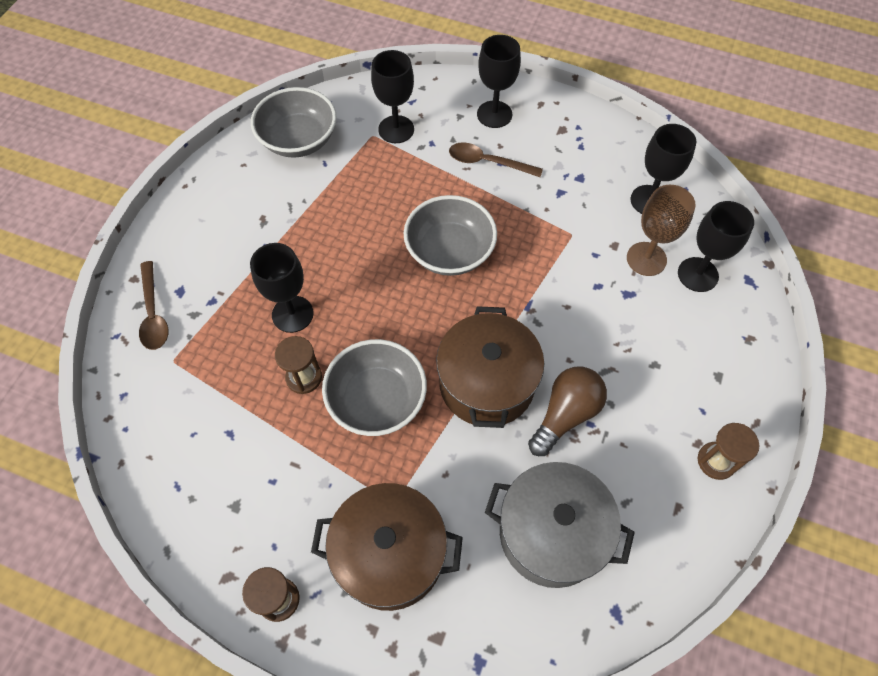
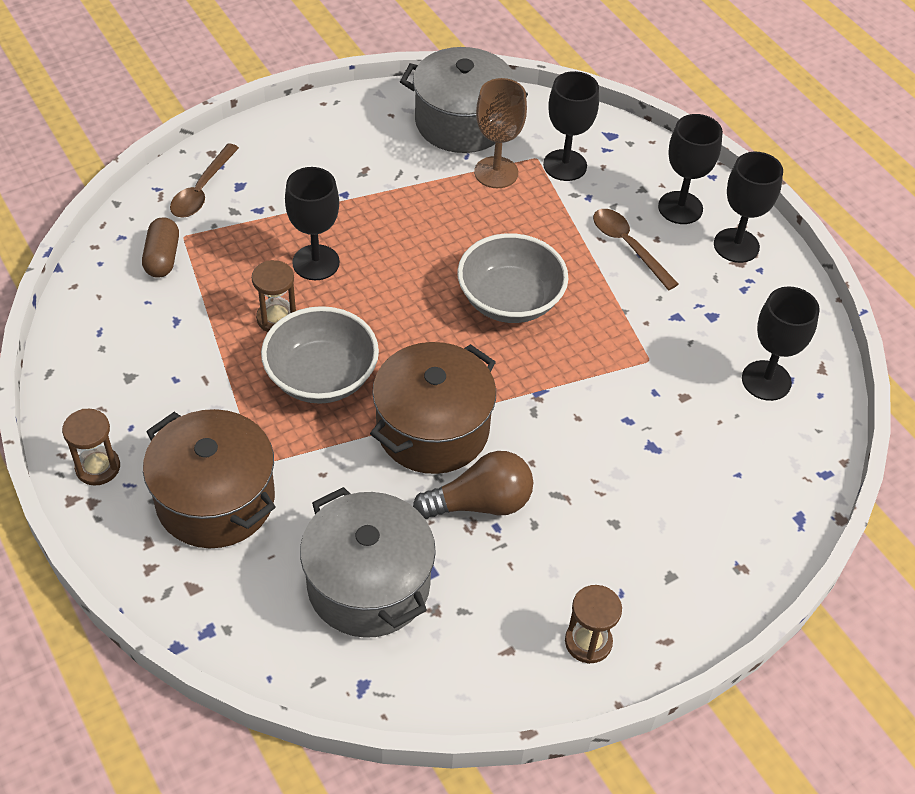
camera: 35 degrees right, 10 degrees down
(172, 389) = (162, 258): none -> brown capsule
(299, 140) = (461, 122): grey bowl -> grey pot
(646, 259) = (705, 429): brown goblet -> brown goblet (496, 172)
(697, 274) = (746, 477): black goblet -> black goblet (736, 245)

